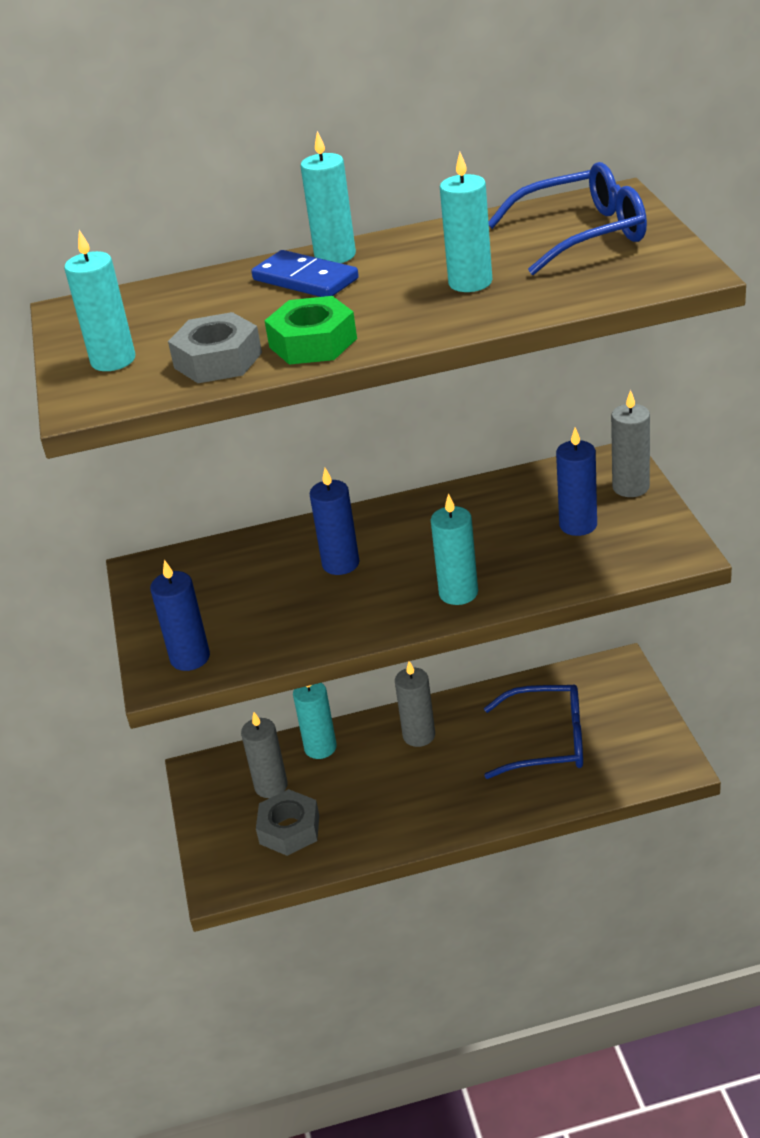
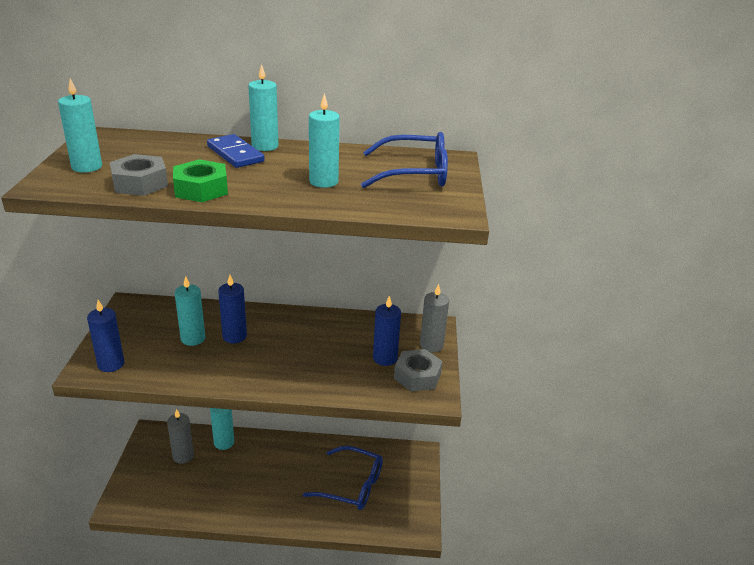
camera: 10 degrees right, 5 degrees down
(289, 829) = (176, 486): grey nut -> grey nut (417, 376)
(419, 735) = (282, 455): grey candle -> none
(458, 593) = (287, 377): turquoise candle -> turquoise candle (193, 338)

